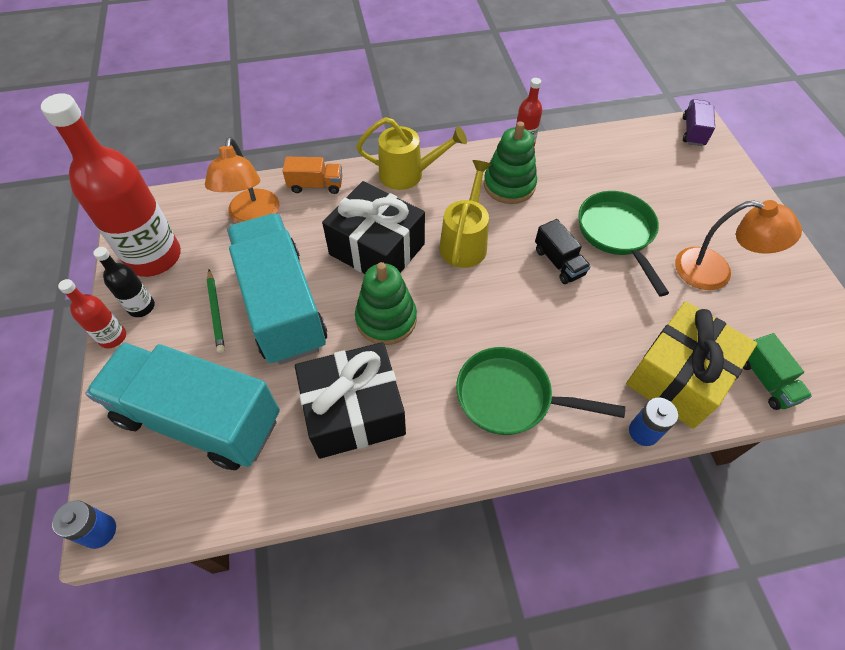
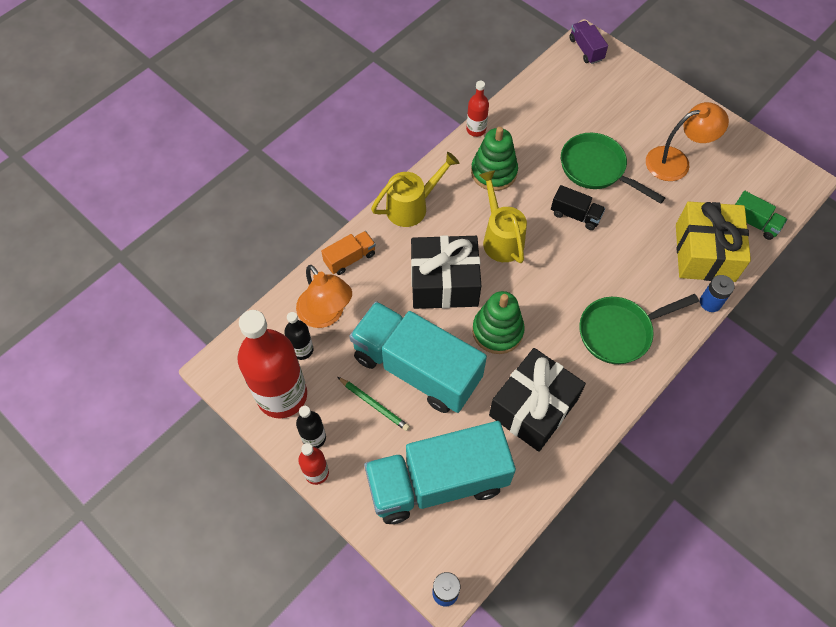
camera: 35 degrees left, 5 degrees up
(206, 232) = (302, 350): none -> black bottle

